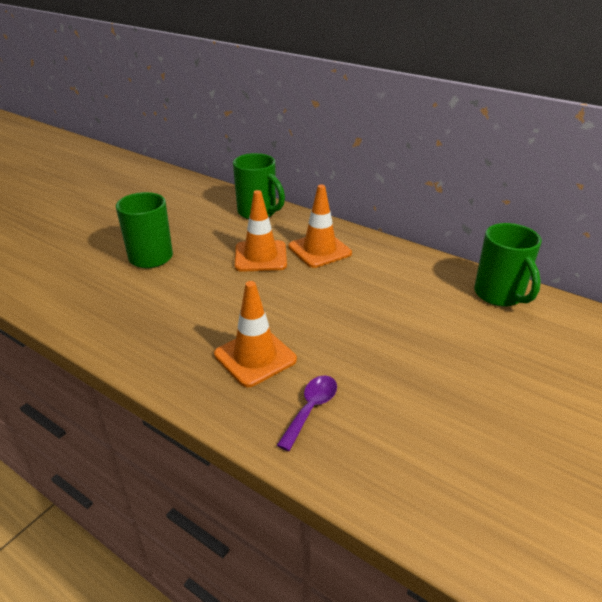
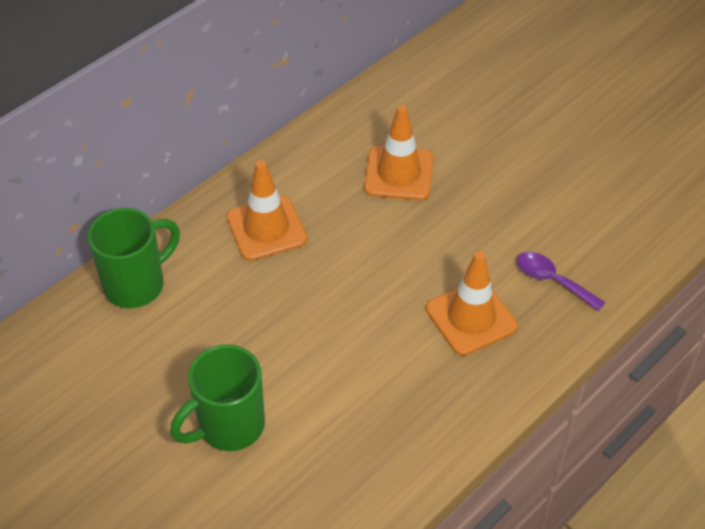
camera: 80 degrees left, 15 degrees up
(260, 256) = (265, 293): orange traffic cone -> orange traffic cone (399, 173)
(499, 295) = (401, 94): green mug -> none

